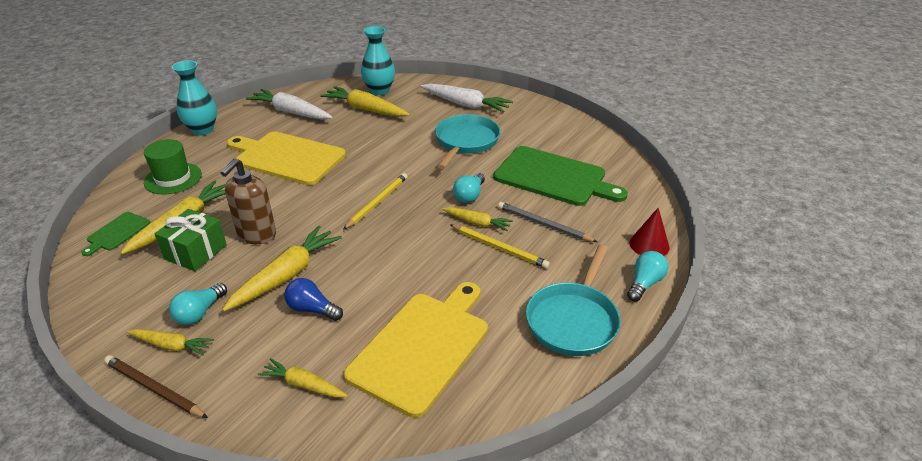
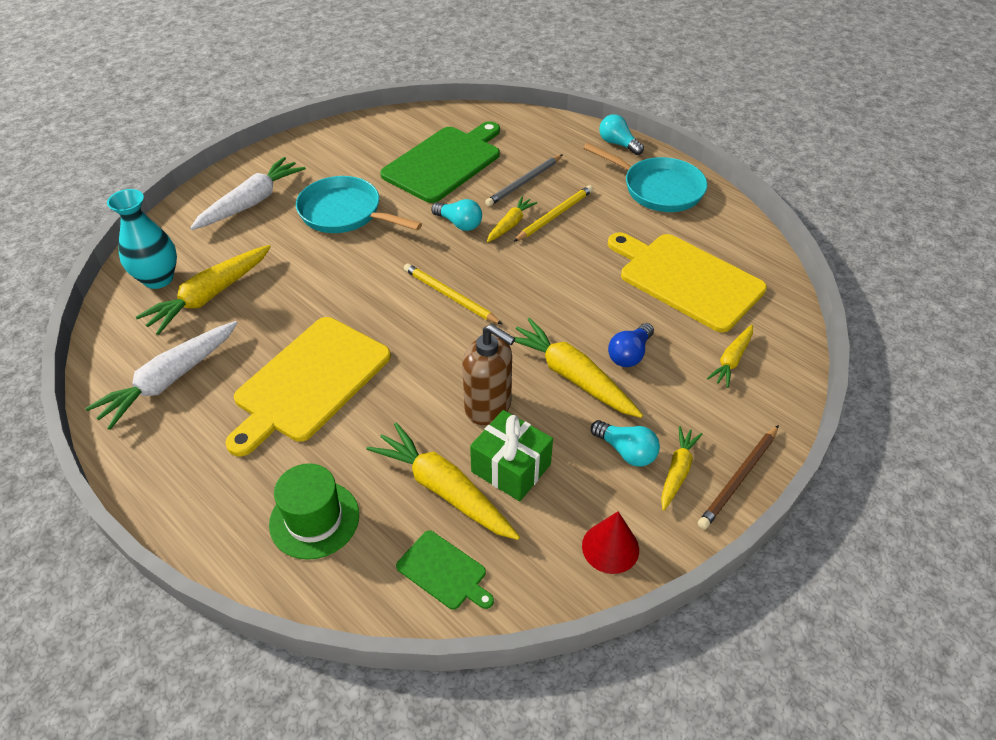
camera: 80 degrees left, 10 degrees up
(202, 130) = (168, 496): turquoise vase -> none
(649, 245) = (568, 130): red cone -> red cone (610, 547)

